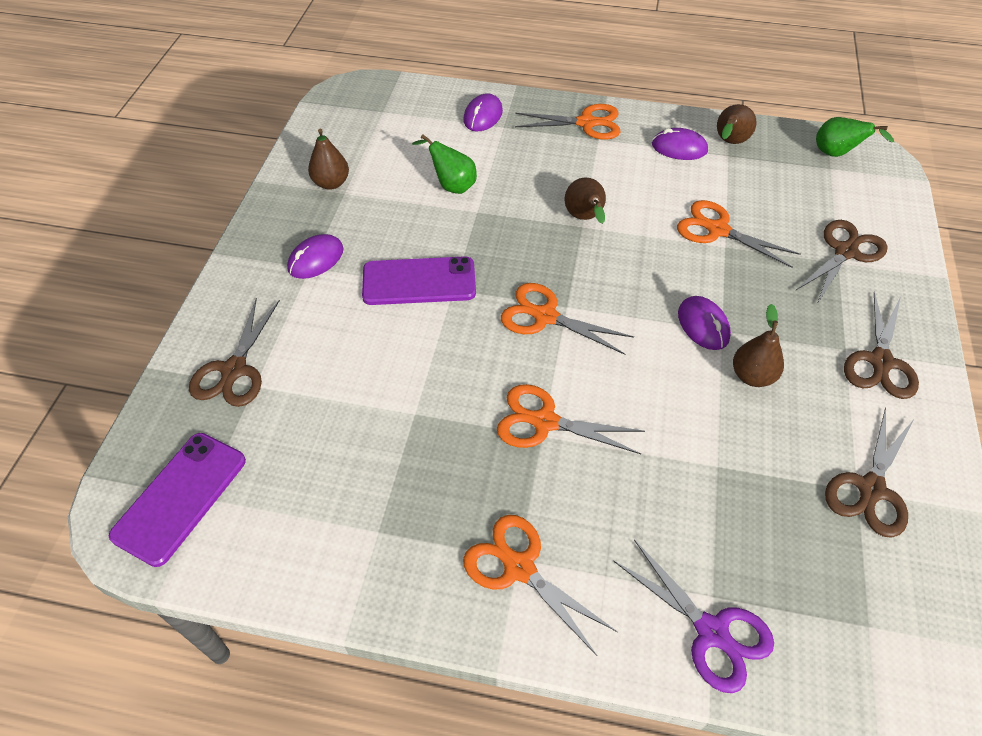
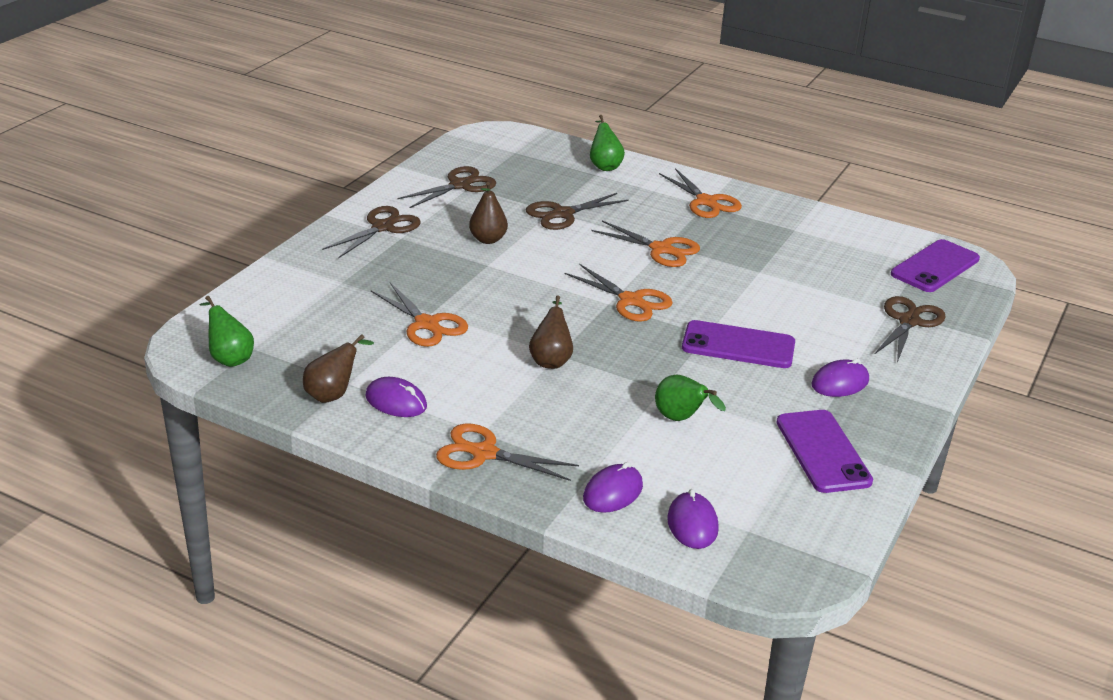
camera: 165 degrees left, 20 degrees down
(331, 183) = (823, 451): brown pear -> purple phone
(703, 325) = (500, 270): purple mouse -> purple mouse (692, 524)
(712, 632) = (604, 165): purple scissors -> green pear
(845, 252) = (326, 286): brown scissors -> brown scissors (562, 214)

